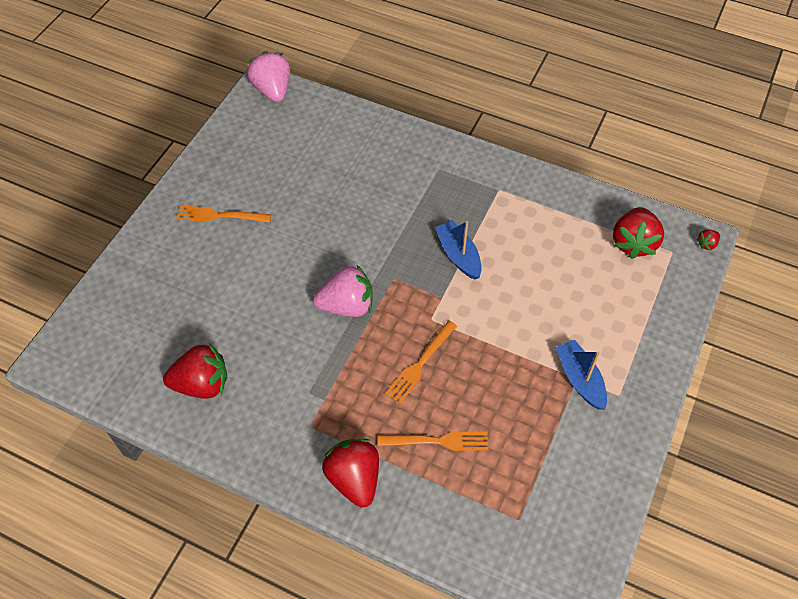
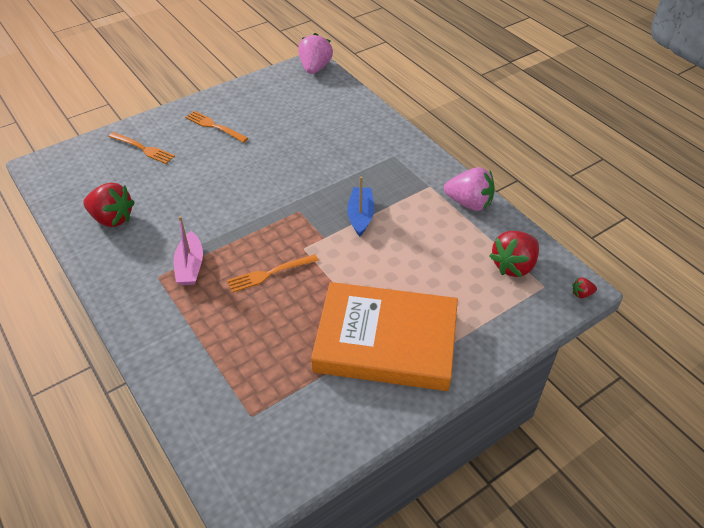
camera: 30 degrees right, 10 degrees down
(334, 396) = (190, 266): none -> pink boat
(347, 305) = (250, 214): pink strawberry -> pink strawberry (469, 203)
(354, 478) = (156, 325): red strawberry -> none
(437, 441) = (237, 330): orange fork -> orange fork (143, 148)
(580, 379) = (386, 341): blue boat -> orange book

